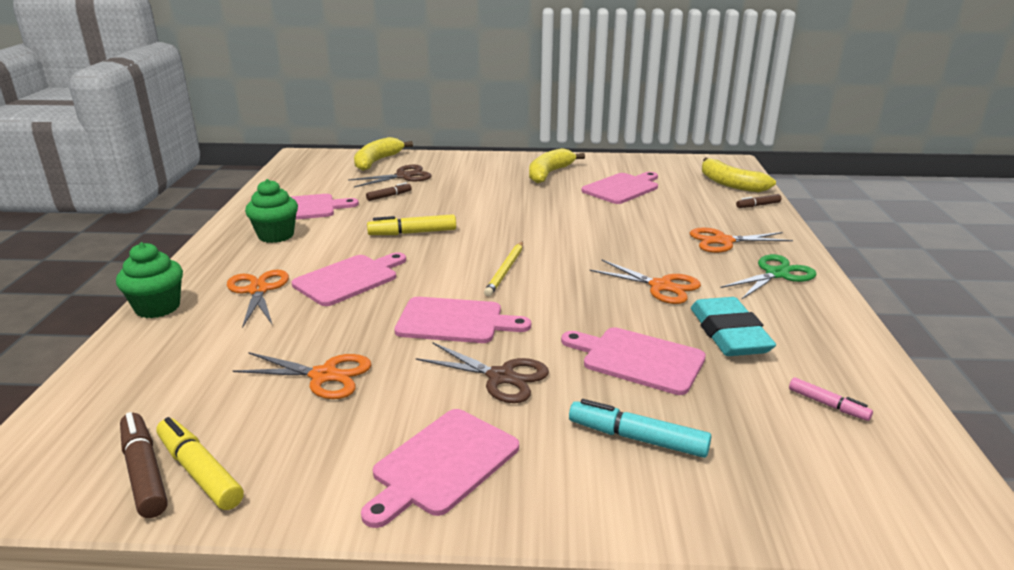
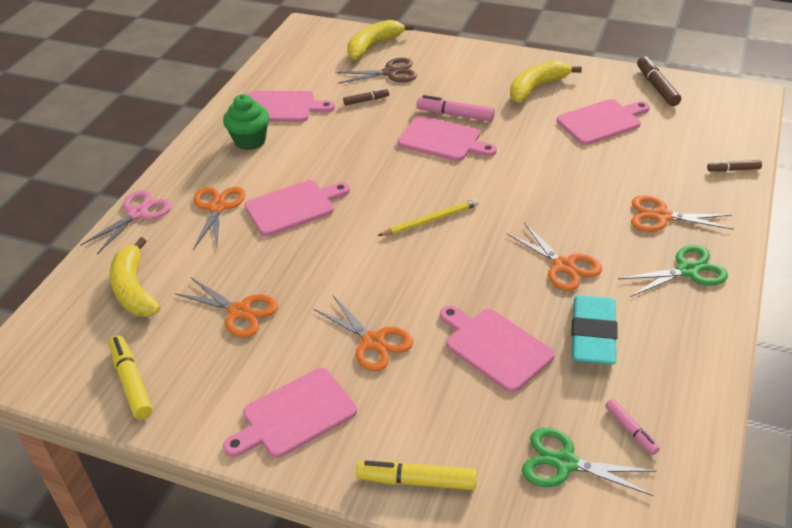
camera: 20 degrees right, 15 degrees up
(144, 472) = (97, 374): brown marker -> brown marker (656, 87)
(157, 308) = (137, 213): green cupcake -> pink scissors
(412, 233) = (368, 156): yellow marker -> yellow marker (417, 481)
(455, 321) = (362, 273): pink cutting board -> pink cutting board (443, 140)
(484, 197) = (455, 115): none -> pink marker
(501, 377) = (373, 342): brown scissors -> orange scissors
(505, 270) = (431, 220): yellow pencil -> yellow pencil turned 150 degrees counterclockwise
(637, 438) = (450, 426): turquoise marker -> none
(730, 184) = (724, 131): yellow banana -> yellow banana (134, 289)
(785, 448) = (565, 463): none -> green scissors

